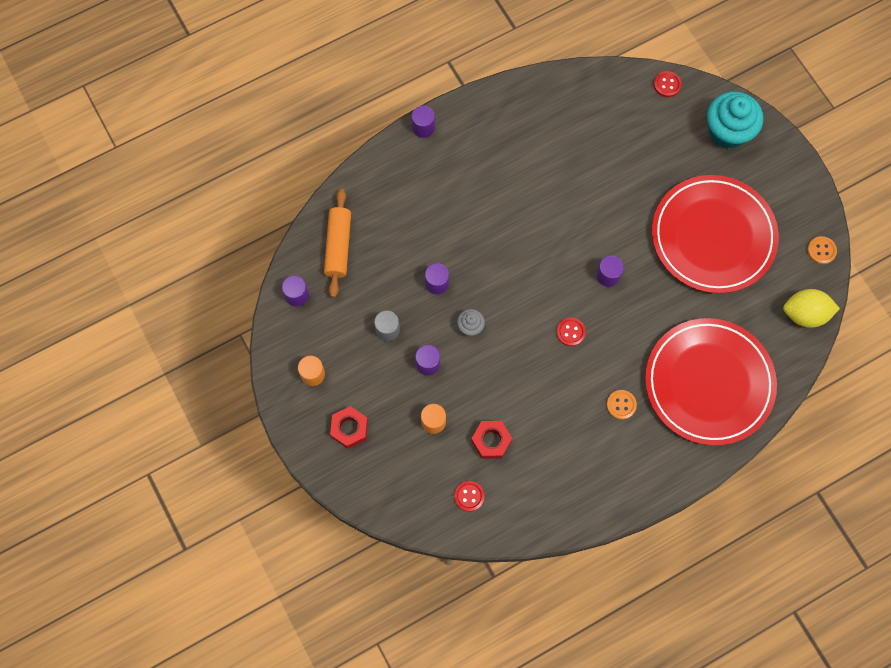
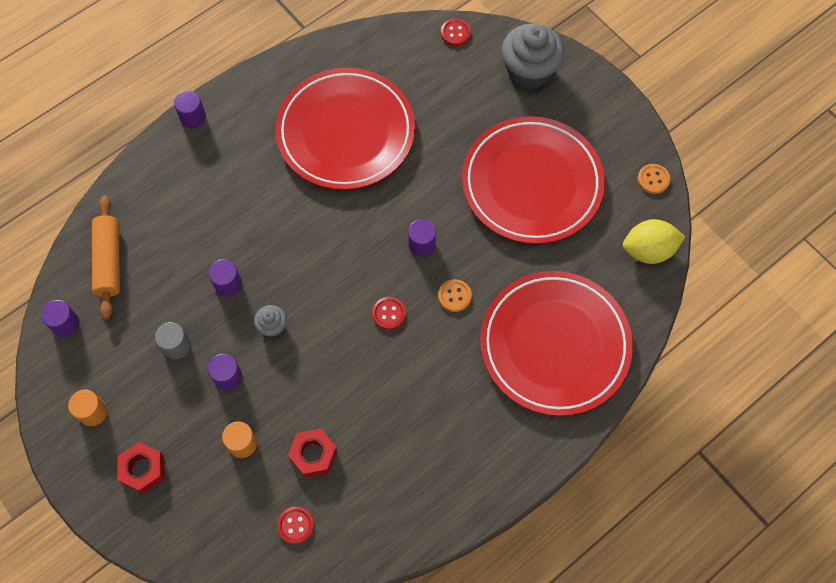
camera: 10 degrees left, 5 degrees down
(555, 163) = (346, 132): none -> red plate
(621, 405) = (459, 386): orange button -> orange button (454, 296)
(728, 131) = (529, 70): turquoise cupcake -> grey cupcake

